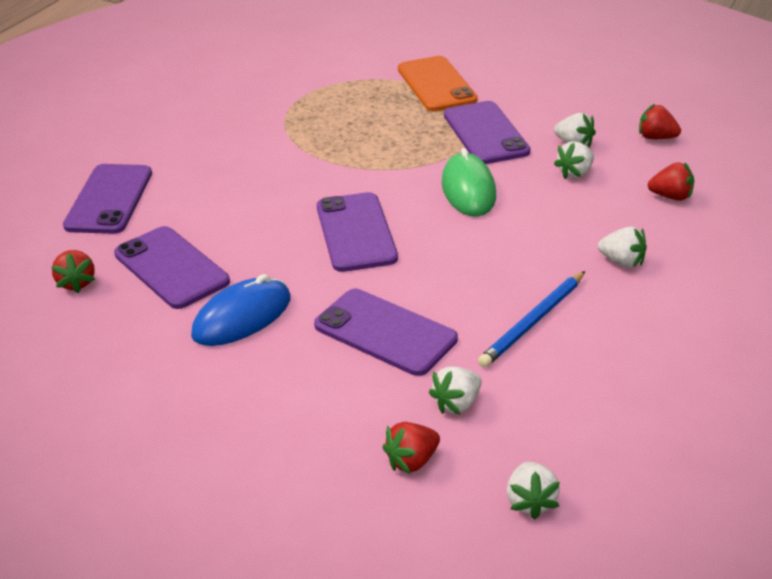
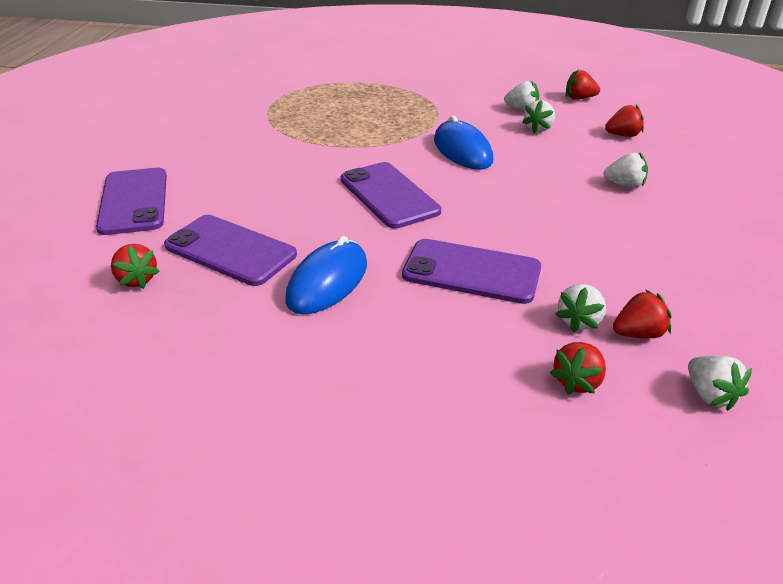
camera: 20 degrees left, 0 degrees up
(436, 84) = (383, 82): orange phone -> none
(468, 189) = (462, 150): green mouse -> blue mouse
(486, 133) = (447, 110): purple phone -> none
(506, 428) = (638, 333): none -> red strawberry
(533, 322) = (591, 241): blue pencil -> none

